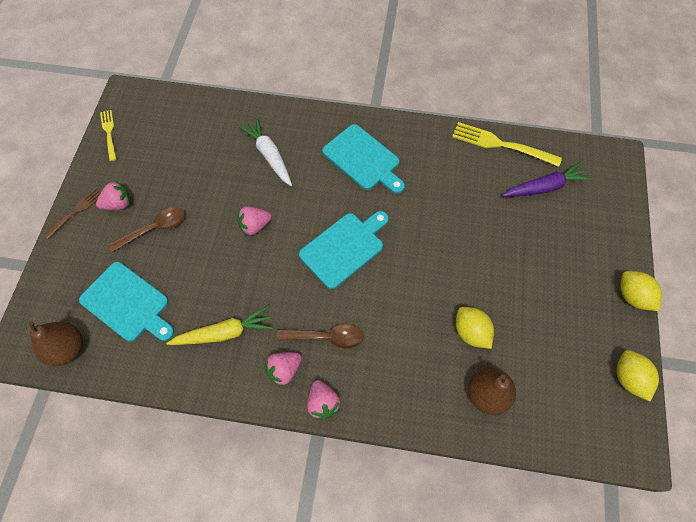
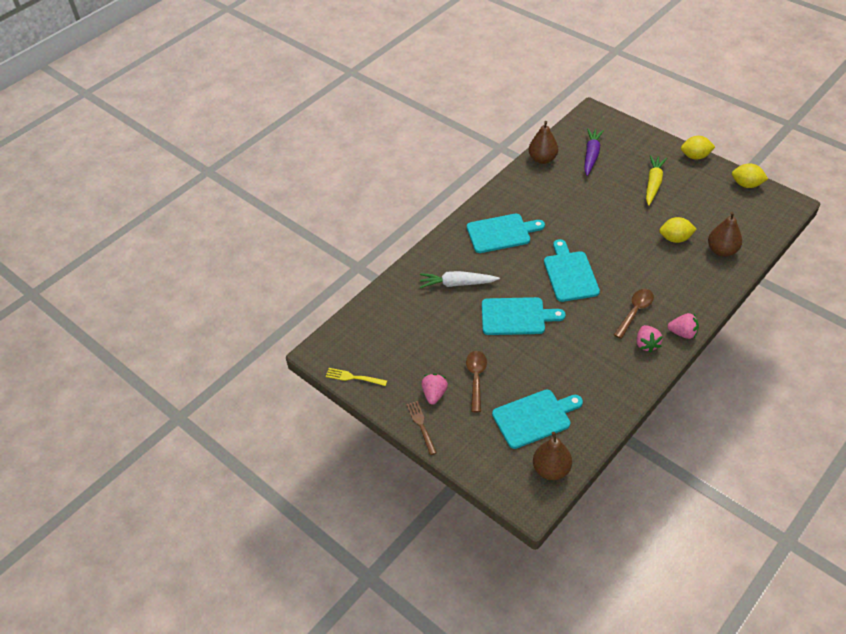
camera: 55 degrees left, 15 degrees down
(224, 333) = (597, 367): yellow carrot -> yellow carrot (653, 184)
(254, 226) = (516, 316): pink strawberry -> turquoise cutting board
(501, 144) = (542, 159): yellow fork -> brown pear

